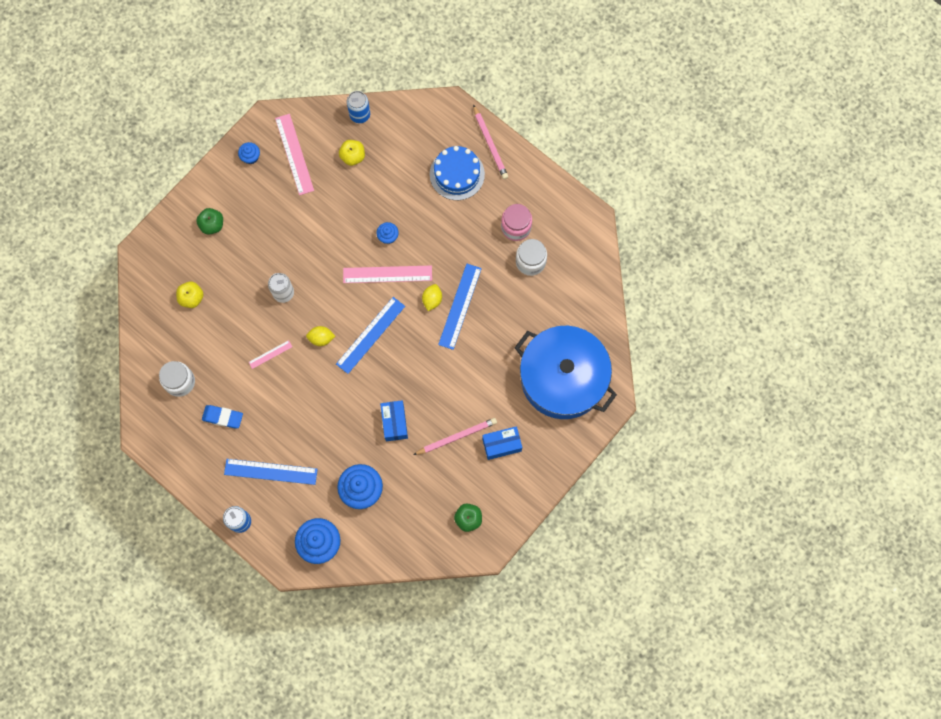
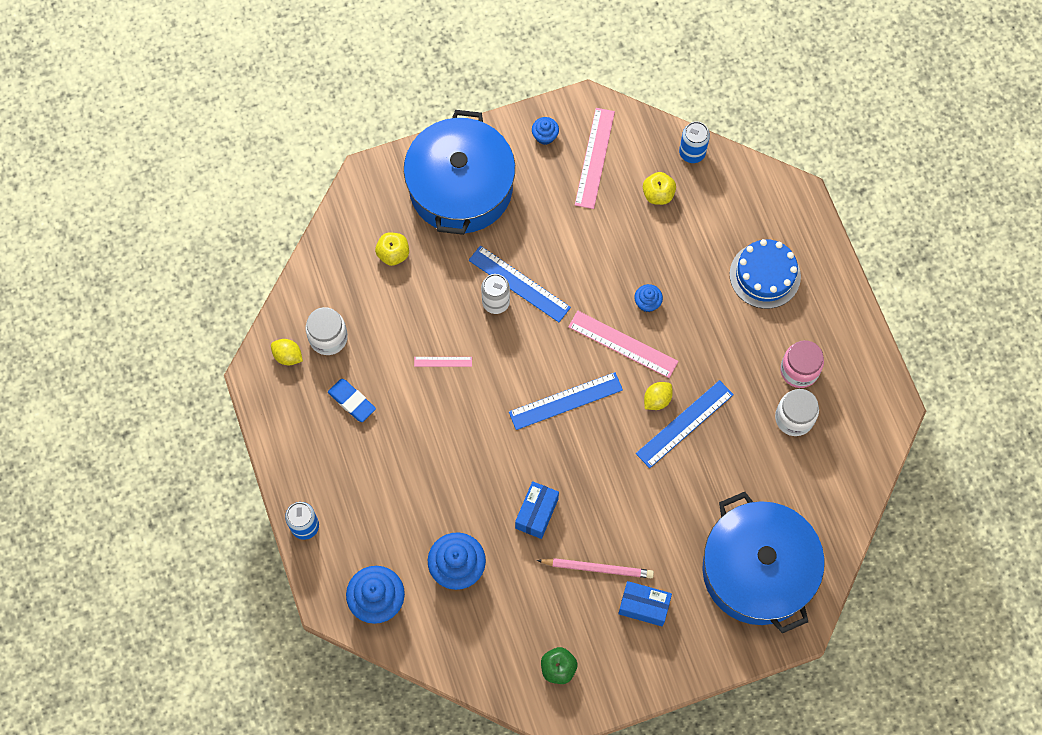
camera: 30 degrees right, 5 degrees down
(212, 225) = (461, 187): green apple -> blue pot
(270, 471) = (369, 490): blue ruler -> blue ruler (519, 284)
(321, 338) = (508, 375): yellow lemon -> yellow lemon (288, 356)
(490, 144) = (822, 261): pink pencil -> none

